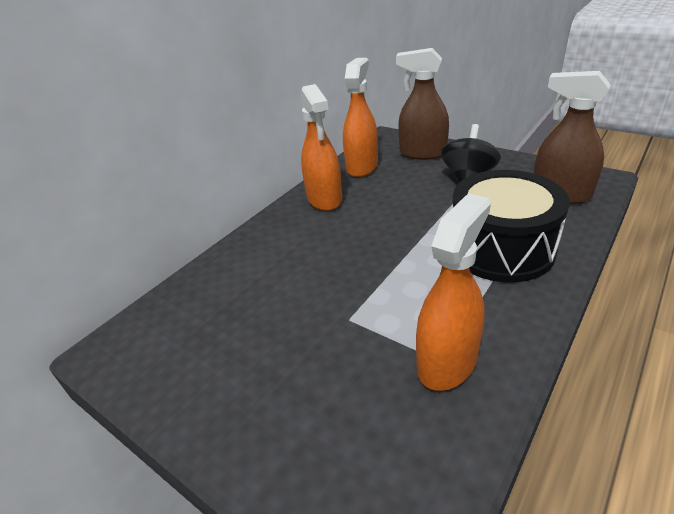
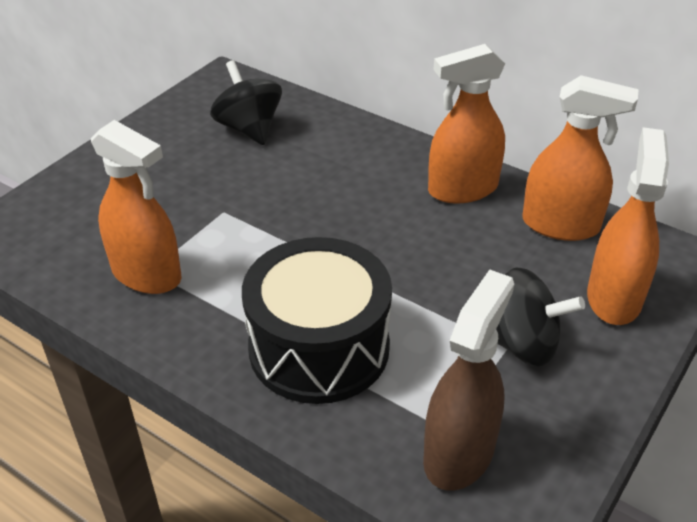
camera: 85 degrees right, 5 degrees up
(217, 316) = (249, 129): none -> black spinning top
(422, 153) = (614, 297): brown spray bottle -> orange spray bottle

